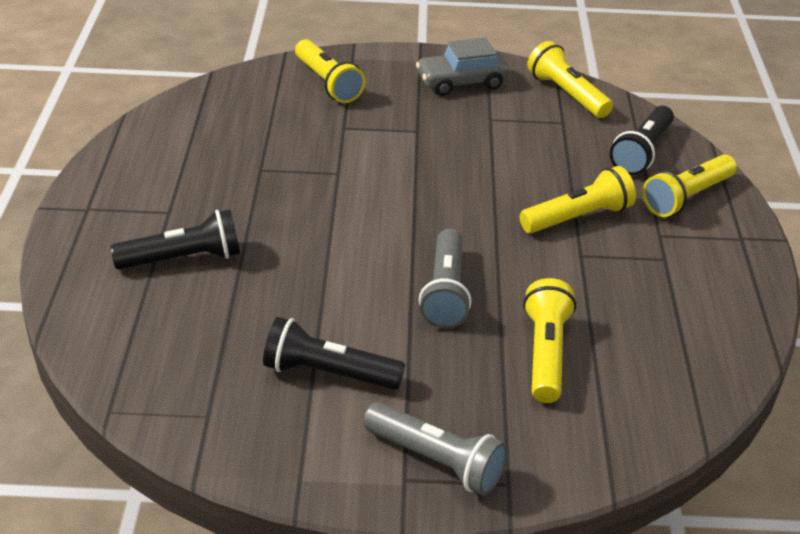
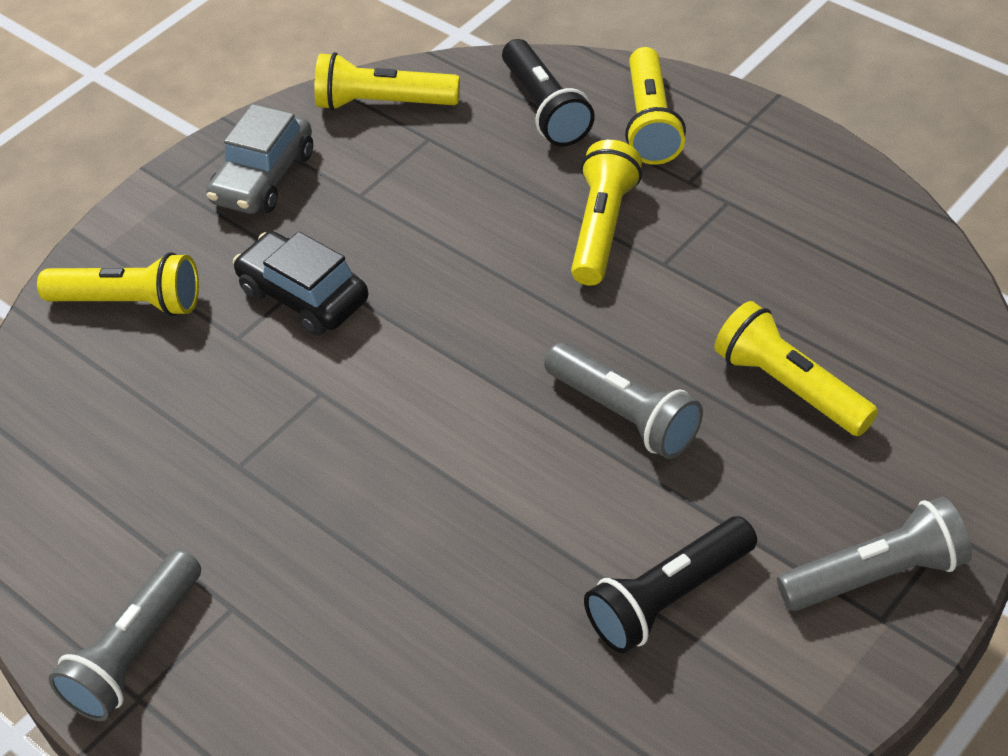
camera: 45 degrees left, 10 degrees up
(114, 194) = (135, 651): none -> grey flashlight
(183, 259) = (342, 639): black flashlight -> none
(397, 135) = (304, 296): none -> black car

